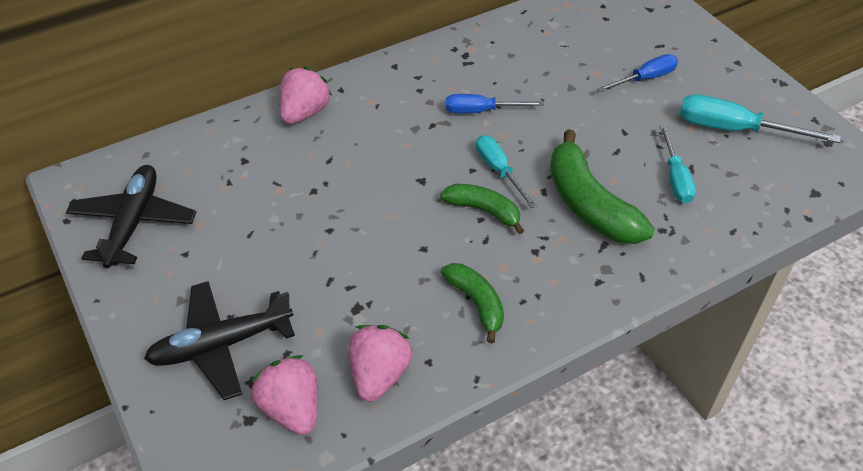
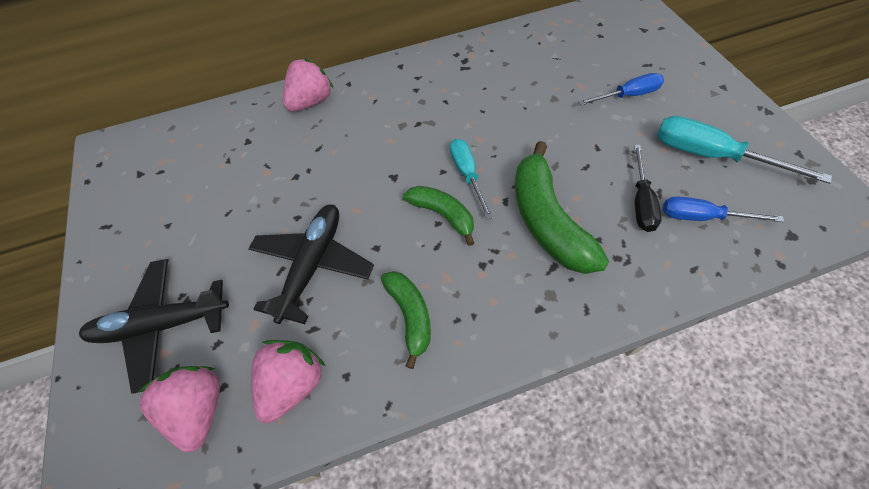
camera: 15 degrees right, 10 degrees up
(134, 223) = (137, 190): black plane -> black plane (313, 265)
(481, 111) = (465, 114): blue screwdriver -> blue screwdriver (702, 217)
(675, 178) = (641, 201): turquoise screwdriver -> black screwdriver

